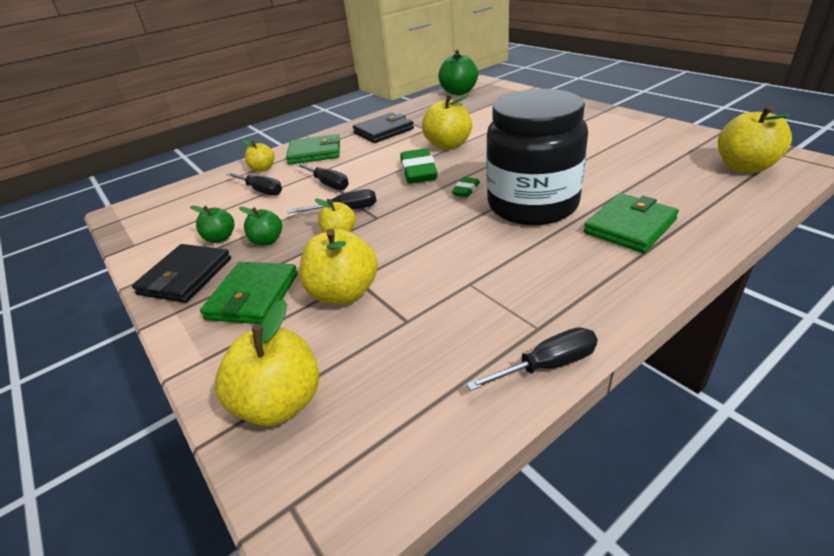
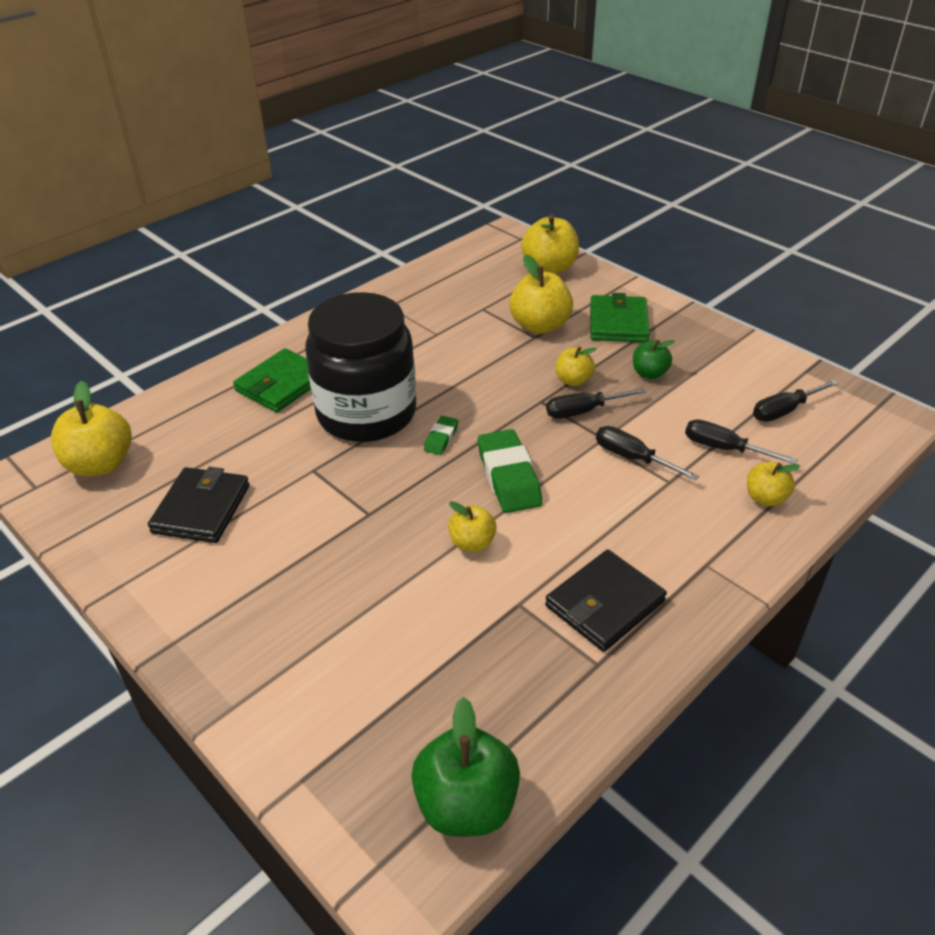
camera: 170 degrees right, 5 degrees up
(185, 276) = (700, 338): black wallet -> black wallet (201, 509)
(220, 238) = (707, 377): green apple -> none
(315, 153) = (703, 537): green wallet -> none
(448, 145) = (472, 543): yellow apple -> yellow apple, size x0.58
(547, 365) = (388, 287): black screwdriver -> black screwdriver (784, 411)

